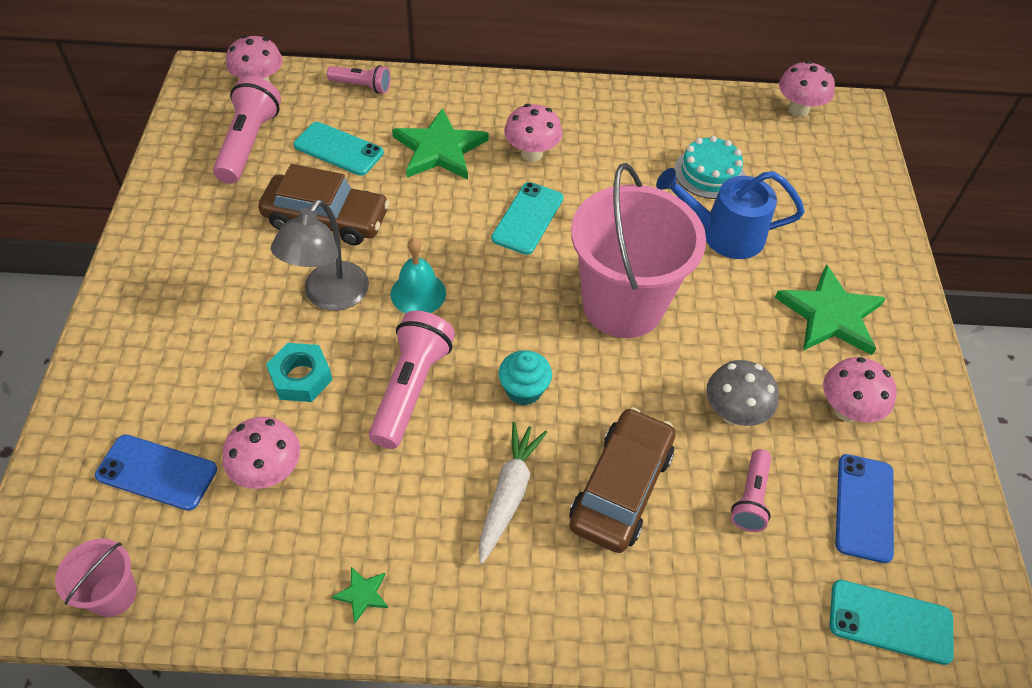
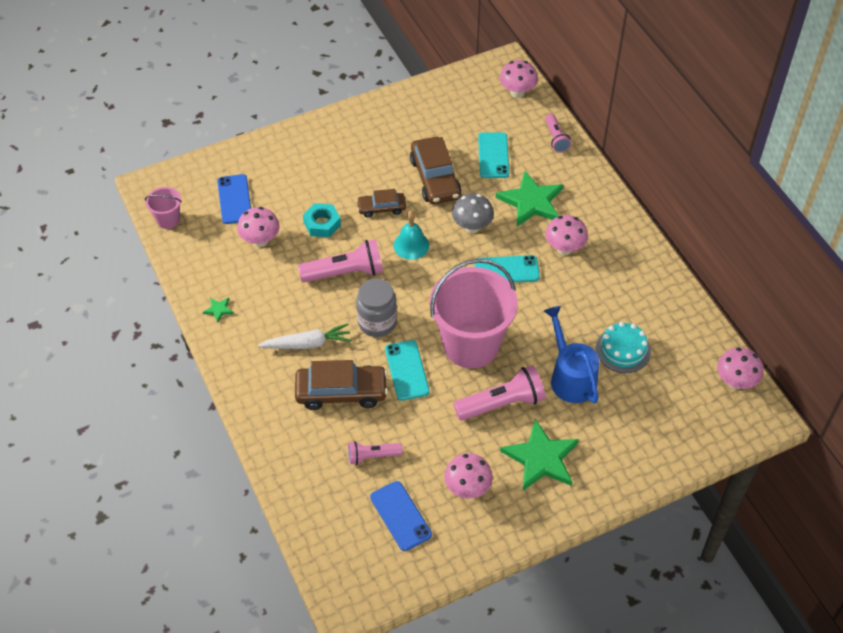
camera: 65 degrees right, 0 degrees up
(248, 143) = (466, 114): pink flashlight -> pink flashlight (502, 403)
(329, 296) = (381, 208): grey lamp -> brown car
(524, 390) = (377, 322): turquoise cupcake -> grey jar
(733, 413) = (426, 429): grey mushroom -> grey mushroom (472, 227)
(864, 507) = (400, 516): blue phone -> blue phone turned 75 degrees clockwise
(890, 621) = (332, 547): turquoise phone -> turquoise phone (407, 370)

